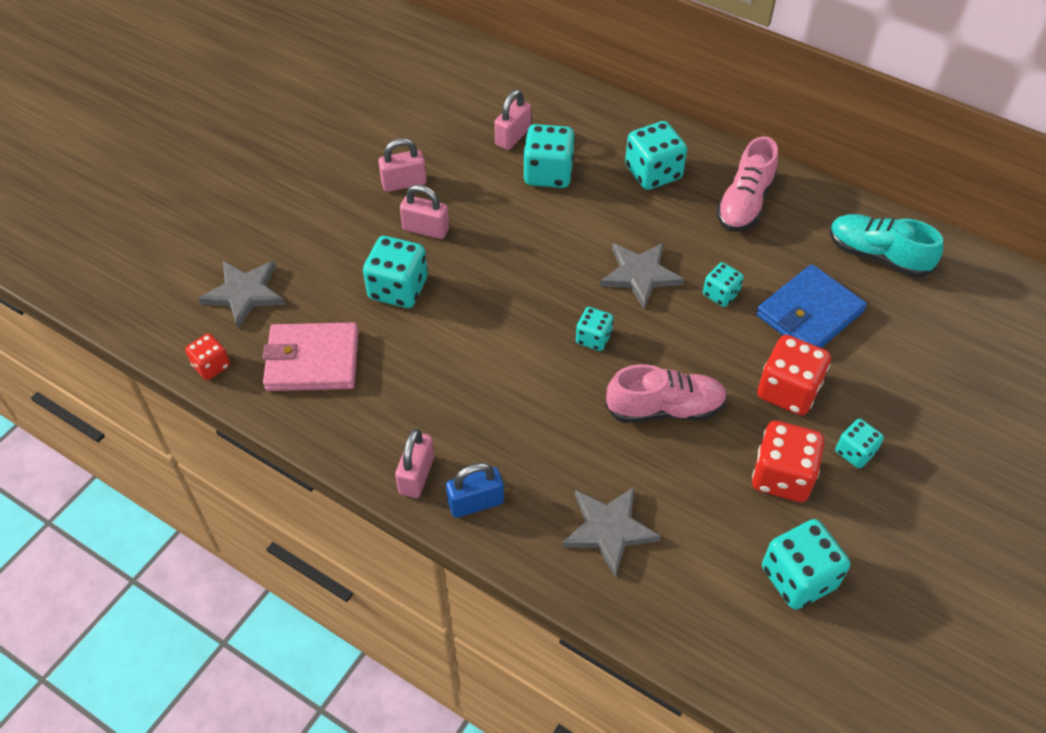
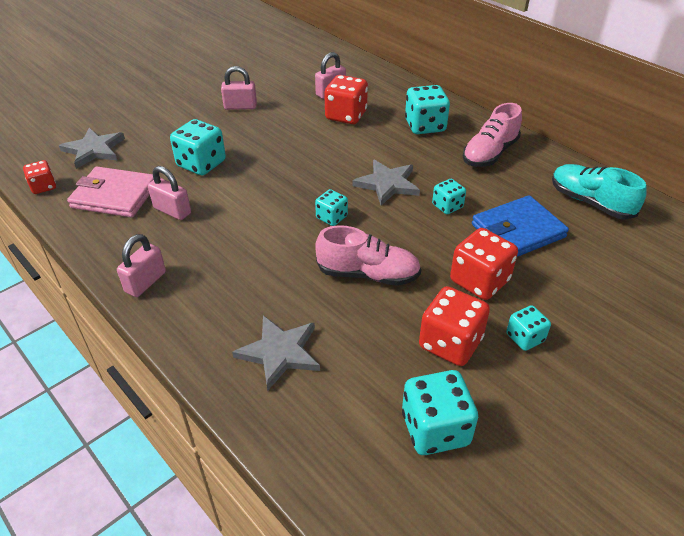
camera: 15 degrees right, 10 degrees down
(426, 229) = (241, 133): pink padlock -> pink padlock (172, 211)
(476, 503) = (180, 310): blue padlock -> none
(548, 173) = (346, 115): turquoise dice -> red dice

